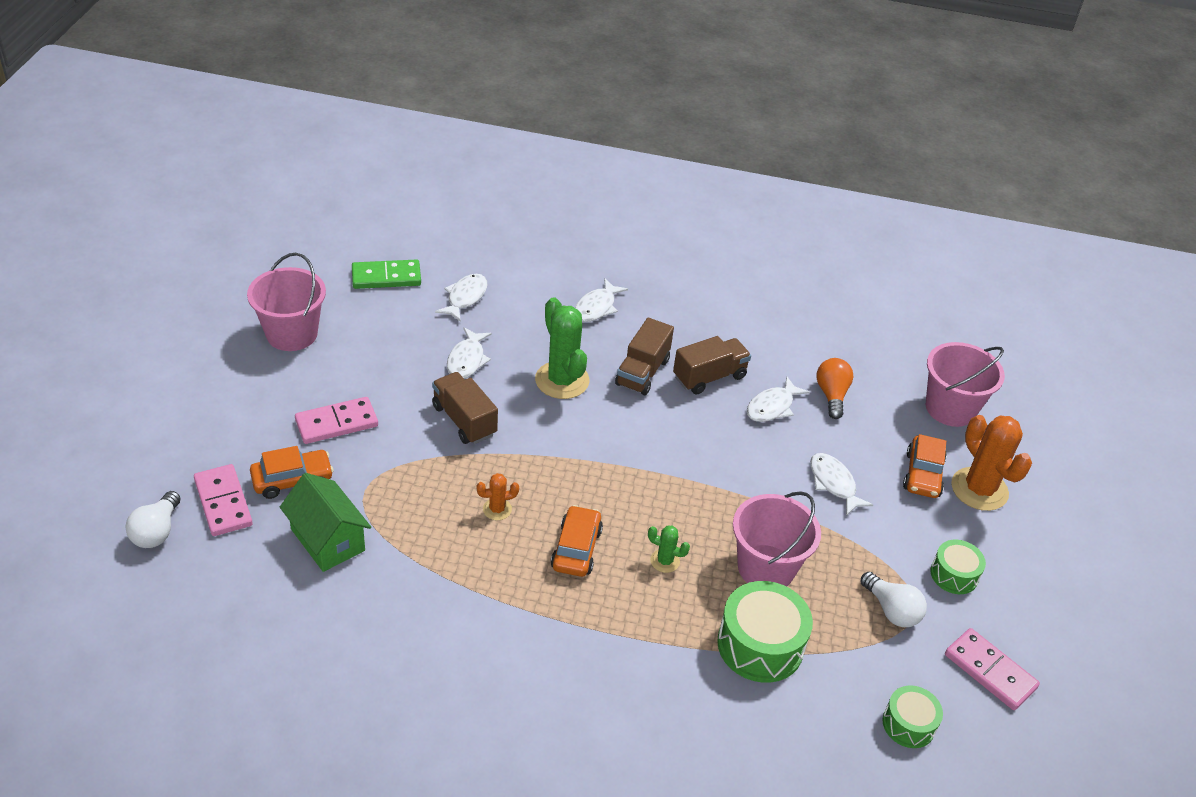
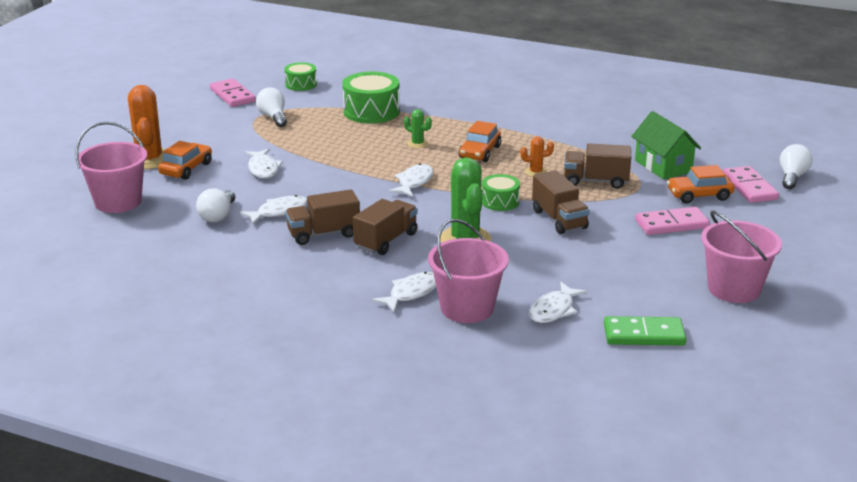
camera: 165 degrees left, 15 degrees down
(420, 497) = (596, 181): none -> brown truck
(467, 360) = (554, 259): white fish -> white fish (414, 182)
(766, 568) = (346, 137): pink bucket -> pink bucket (467, 308)
(831, 395) = (218, 216): orange light bulb -> white light bulb
(954, 575) = (215, 127): green drum -> green drum (500, 201)

